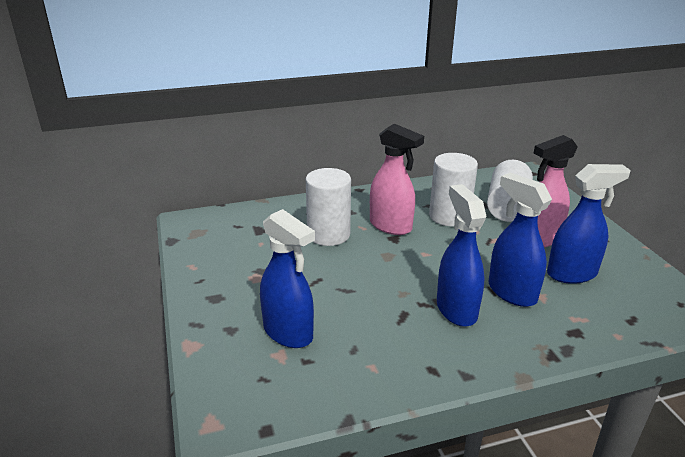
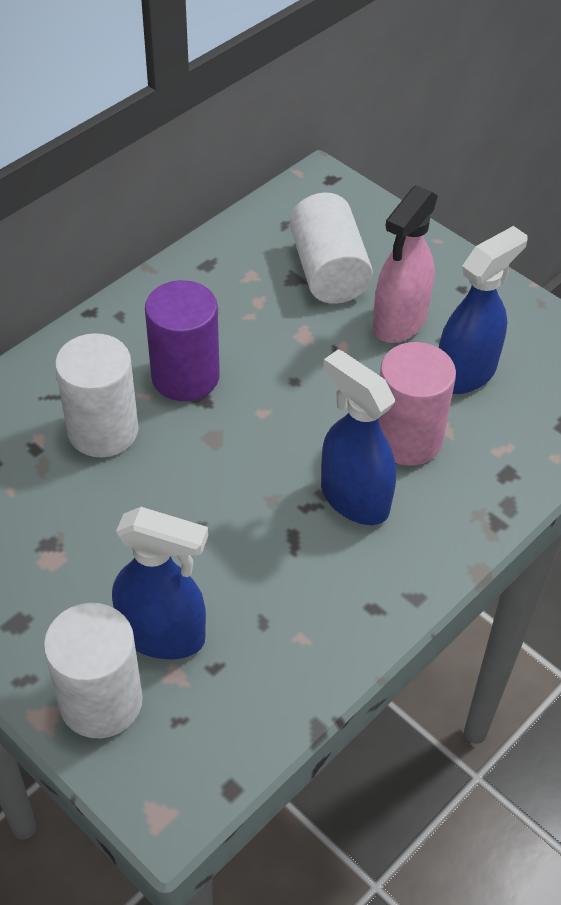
camera: 30 degrees left, 20 degrees up
(391, 226) = (185, 376): pink spray bottle -> purple cylinder
(449, 216) = (257, 322): white cylinder -> white cylinder (101, 701)
(511, 292) = (407, 438): blue spray bottle -> pink cylinder

